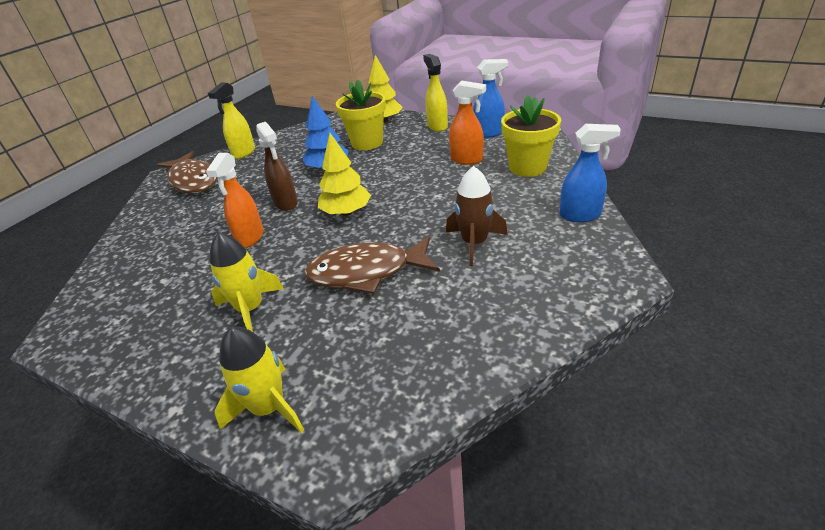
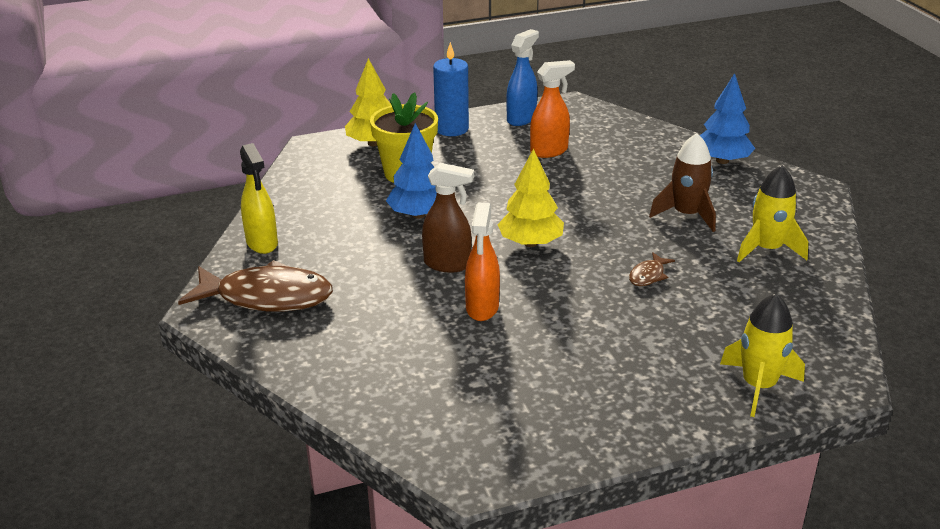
camera: 50 degrees left, 5 degrees down
(250, 238) = (482, 308): orange spray bottle -> orange spray bottle turned 45 degrees clockwise
(250, 309) = (611, 350): yellow rocket -> yellow rocket (767, 249)
(366, 272) = (648, 275): brown fish -> brown fish, size x0.43
(437, 126) = (451, 129): yellow spray bottle -> blue candle
(527, 167) = (616, 138): yellow flower pot -> none
(580, 215) = (722, 160): blue spray bottle -> blue tree

